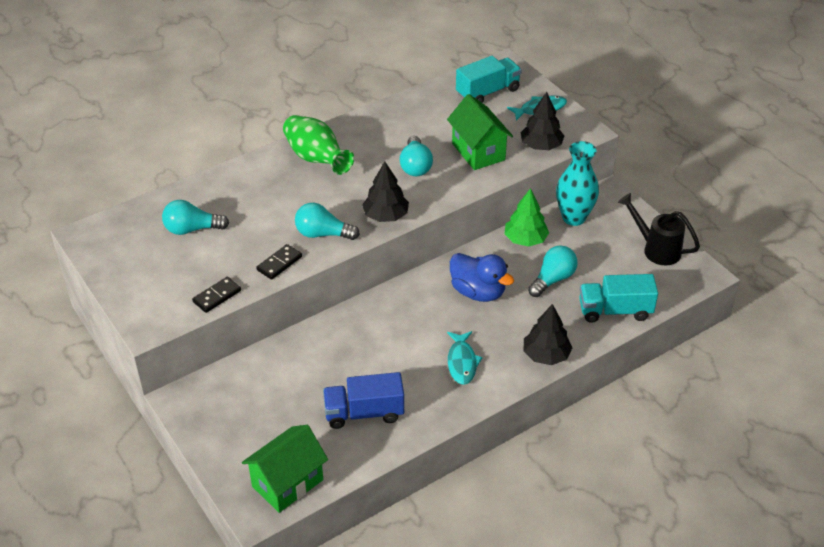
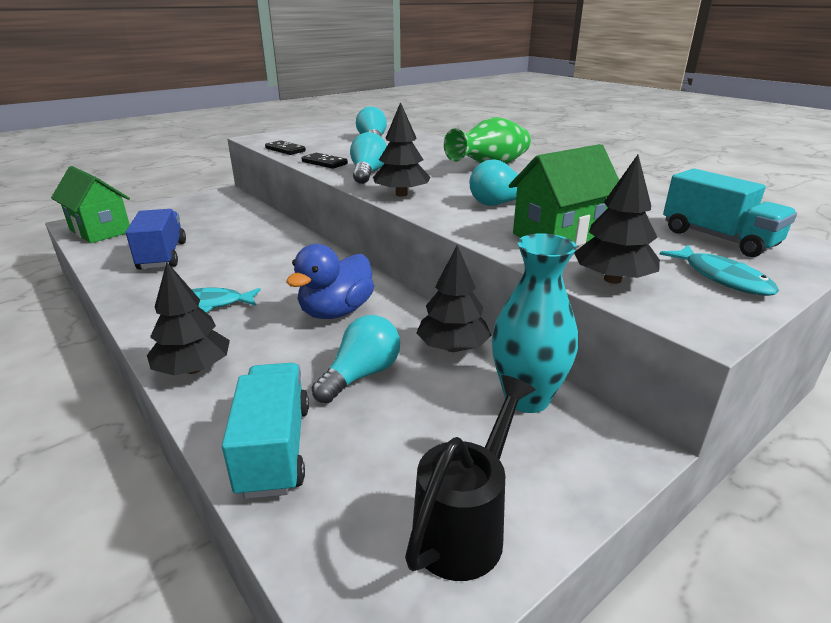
camera: 85 degrees right, 15 degrees down
(525, 239) = (453, 347): green tree -> black tree
(553, 279) = (361, 375): turquoise light bulb -> turquoise light bulb turned 90 degrees counterclockwise

